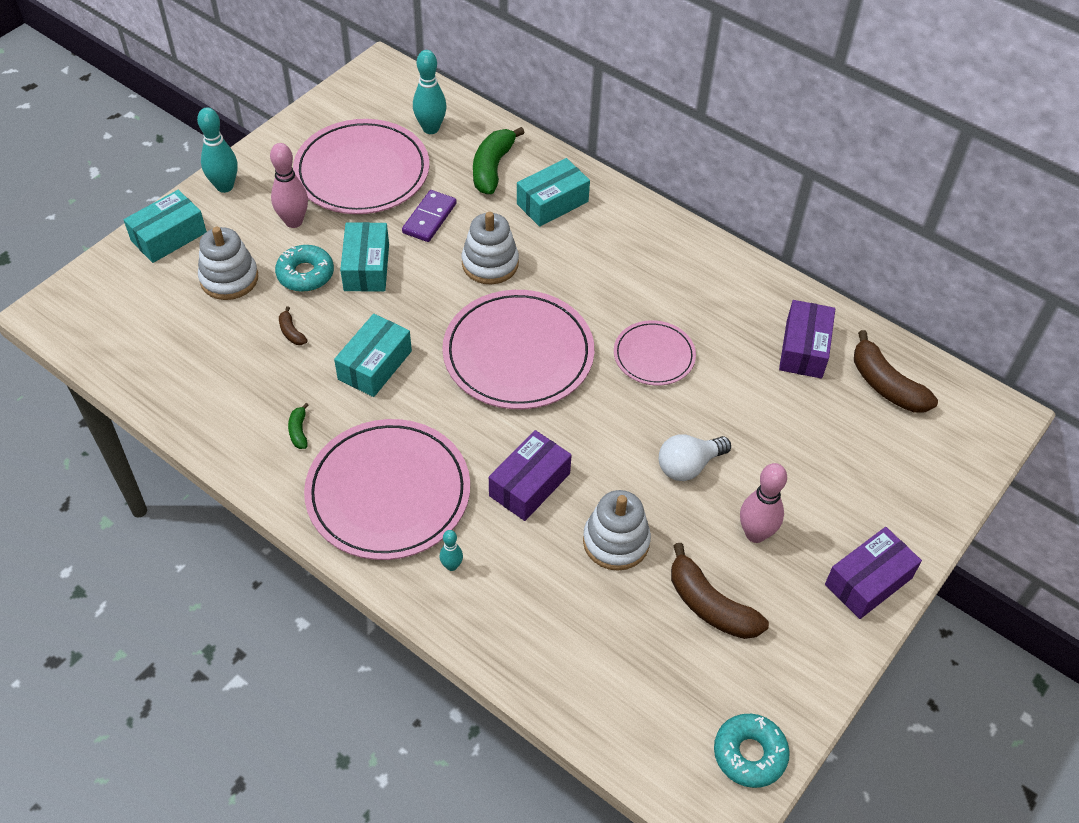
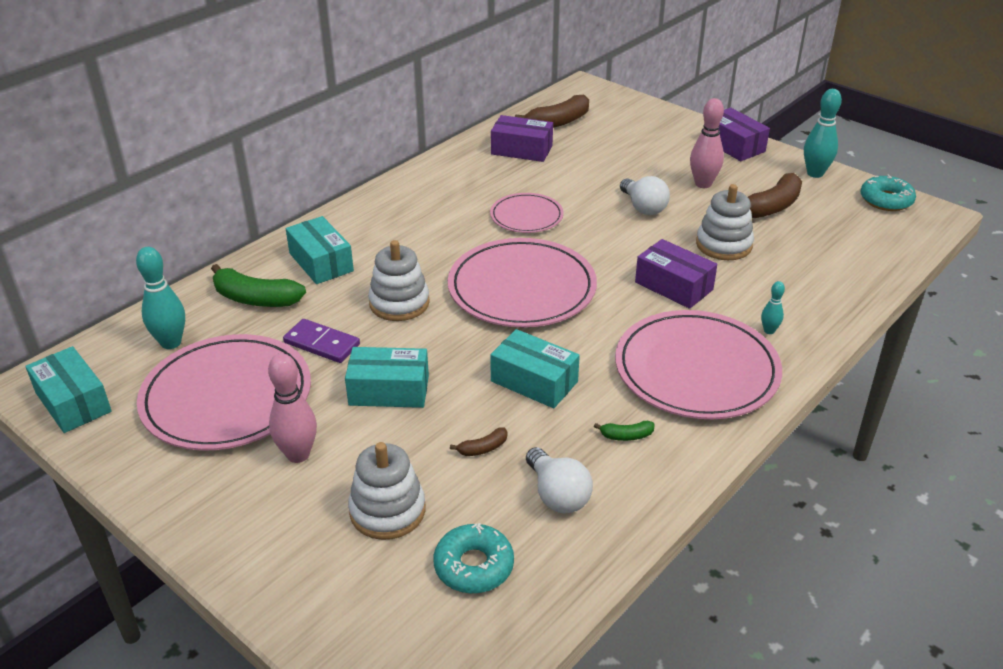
camera: 85 degrees left, 15 degrees down
(169, 237) = (295, 582): turquoise box -> turquoise box (73, 402)
(225, 186) = (210, 528): turquoise bowling pin -> turquoise bowling pin (815, 173)
(233, 381) = (557, 495): none -> white light bulb
(305, 274) = (391, 440): turquoise donut -> turquoise donut (474, 566)

